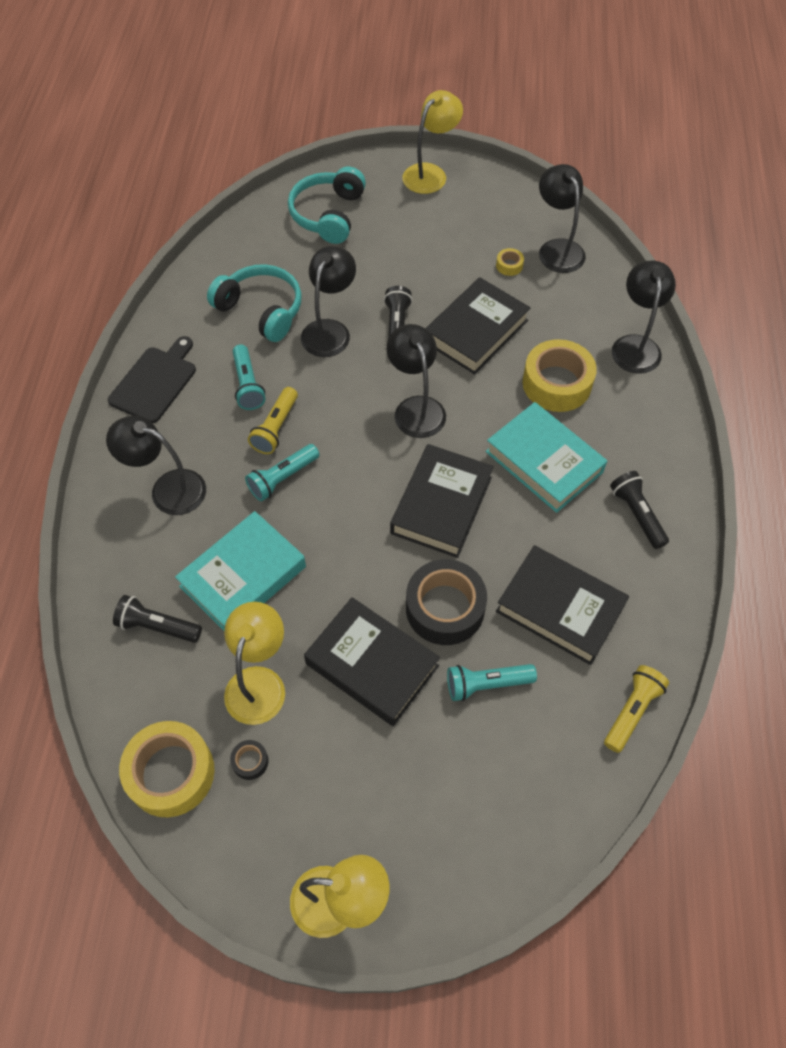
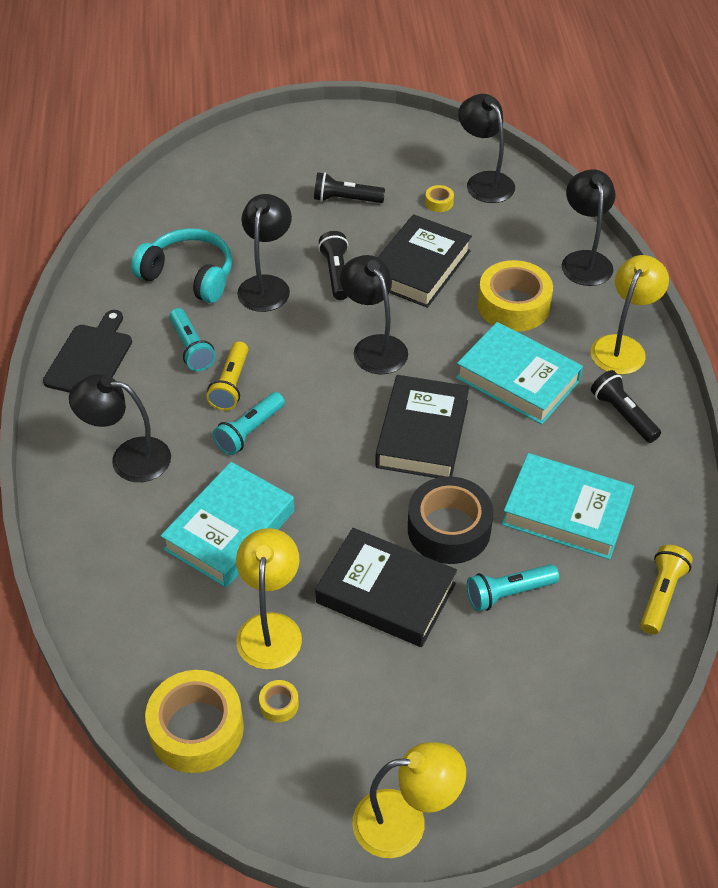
camera: 10 degrees left, 10 degrees down
(158, 626) = (149, 591): black flashlight -> black flashlight (346, 199)
(250, 761) = (279, 704): black tape -> yellow tape
(328, 215) = (239, 177): turquoise headphones -> none
(430, 173) = (337, 126): yellow lamp -> yellow lamp (622, 347)
(560, 608) = (566, 512): black book -> turquoise book

